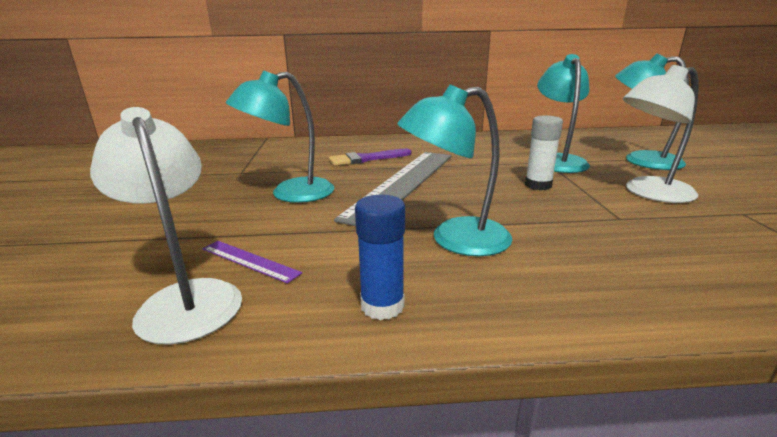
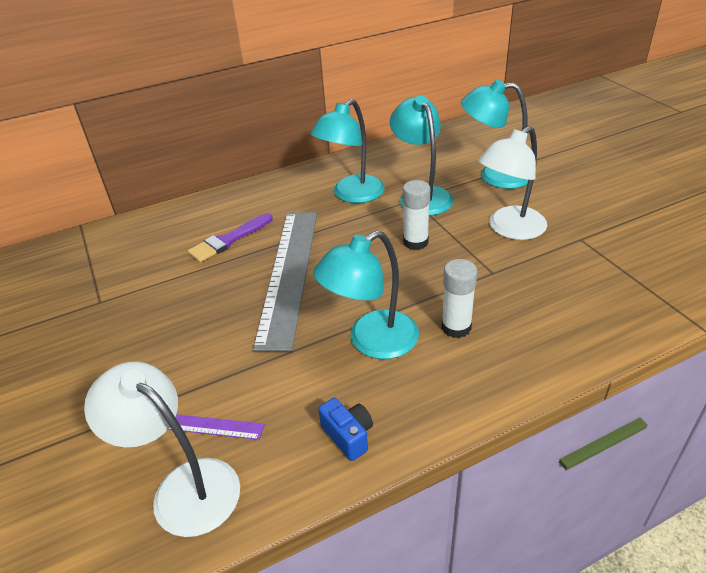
camera: 20 degrees left, 15 degrees up
(290, 194) = (182, 322): turquoise lamp -> turquoise lamp (351, 195)
(382, 306) = (348, 436): blue glue stick -> blue camera
(559, 249) = (456, 327): none -> white glue stick

